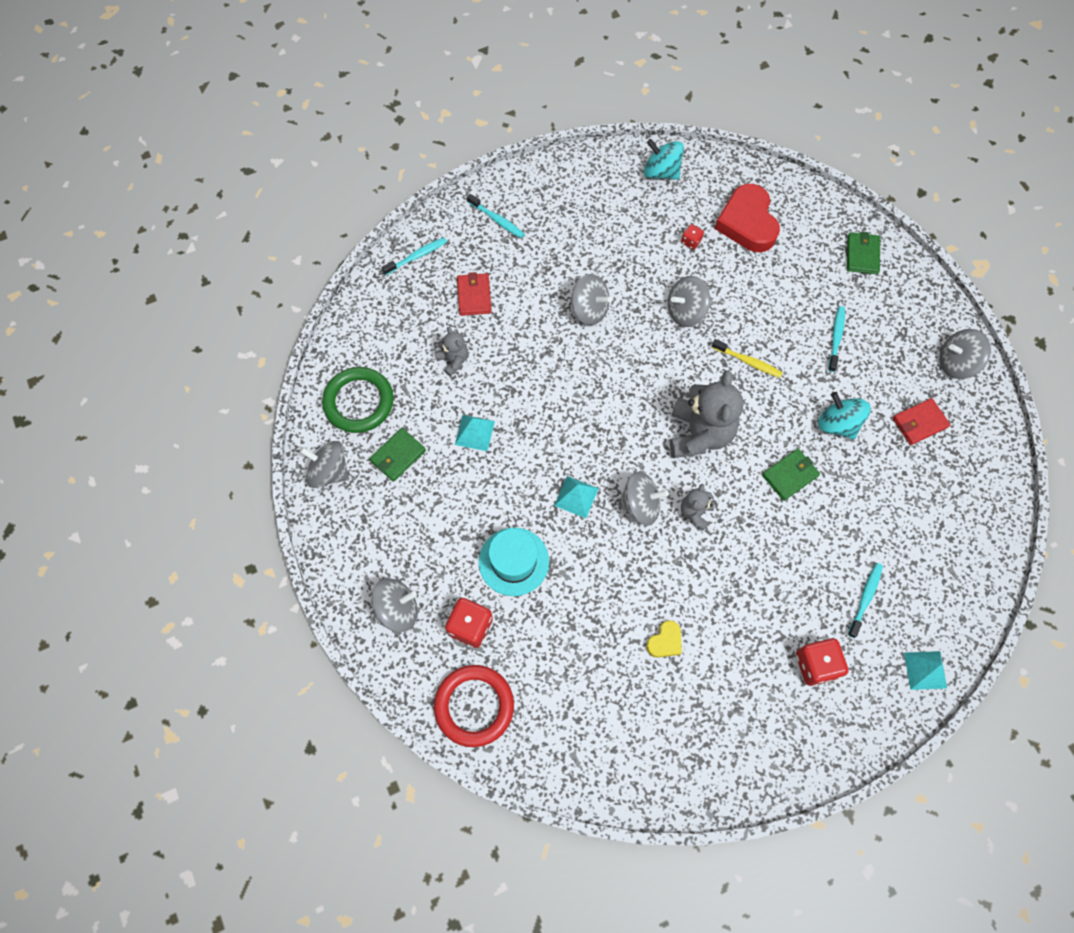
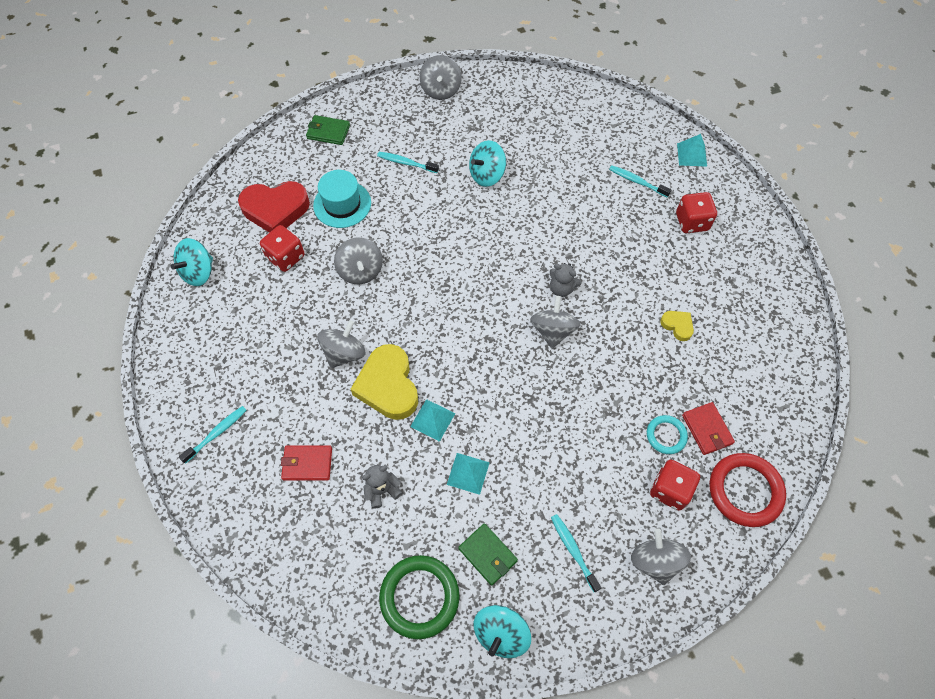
camera: 85 degrees left, 5 degrees down
(329, 471) = (501, 633): grey spinning top -> turquoise spinning top
(417, 256) = (244, 524): turquoise toothbrush -> turquoise toothbrush (573, 550)
(513, 561) = (605, 445): turquoise hat -> turquoise hat (342, 204)
(529, 624) = (666, 435): none -> turquoise ring
(558, 353) = (388, 386): none -> yellow heart
(576, 496) = (542, 384): turquoise pyramid -> turquoise pyramid (432, 420)
(691, 242) = (286, 257): red dice -> red dice, size x1.89
(699, 434) = (486, 276): grey teddy bear -> none
(748, 361) = (420, 229): yellow toothbrush -> none
(790, 475) = (531, 215): green wallet -> none
(919, 423) = (490, 122): red wallet -> red wallet (707, 429)

